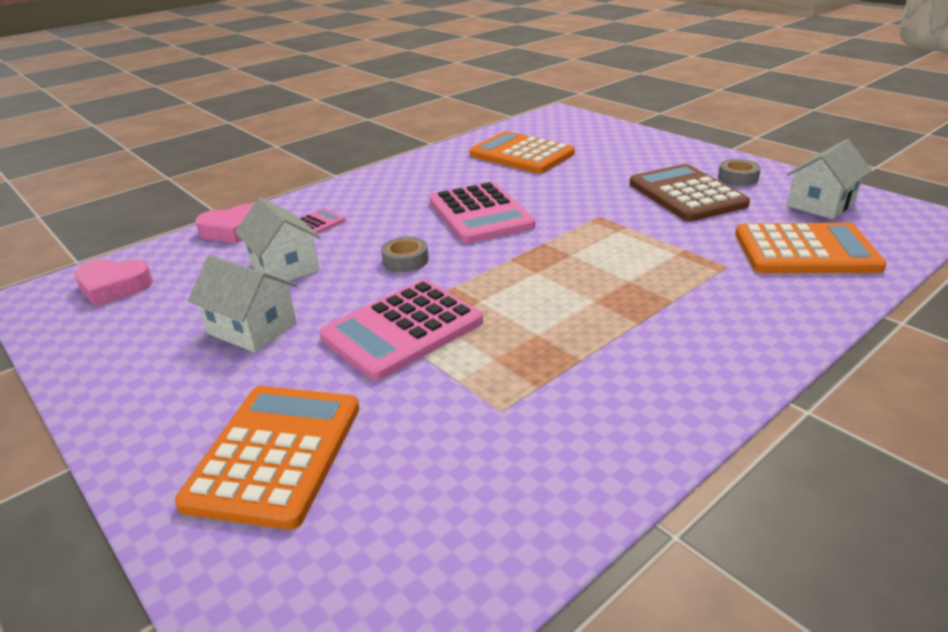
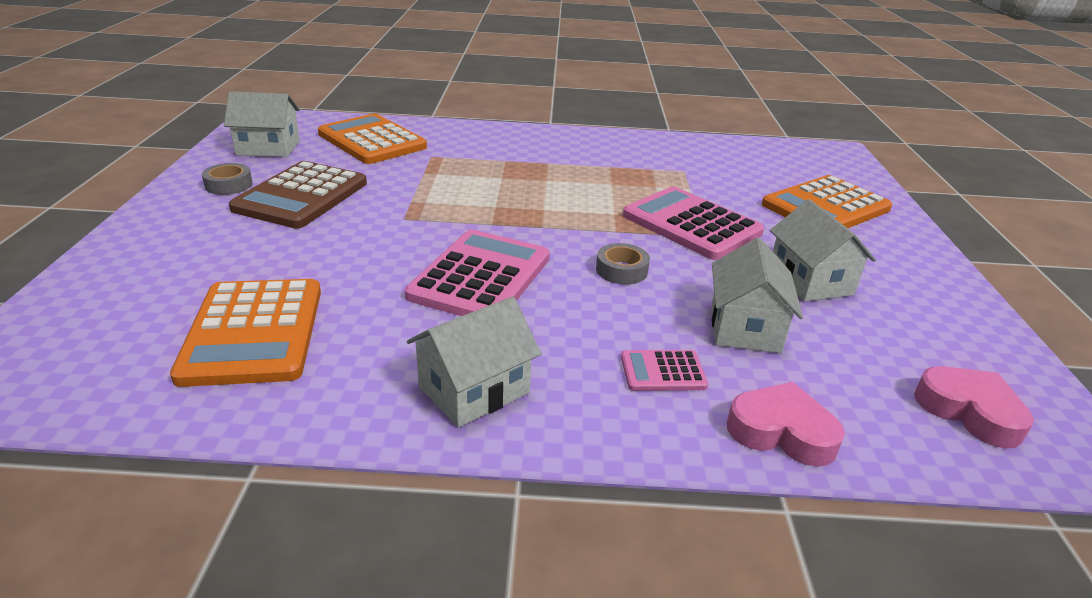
camera: 140 degrees left, 0 degrees up
(395, 182) = (474, 389): none -> white house
(402, 330) = (691, 224): pink calculator -> pink calculator turned 135 degrees counterclockwise

